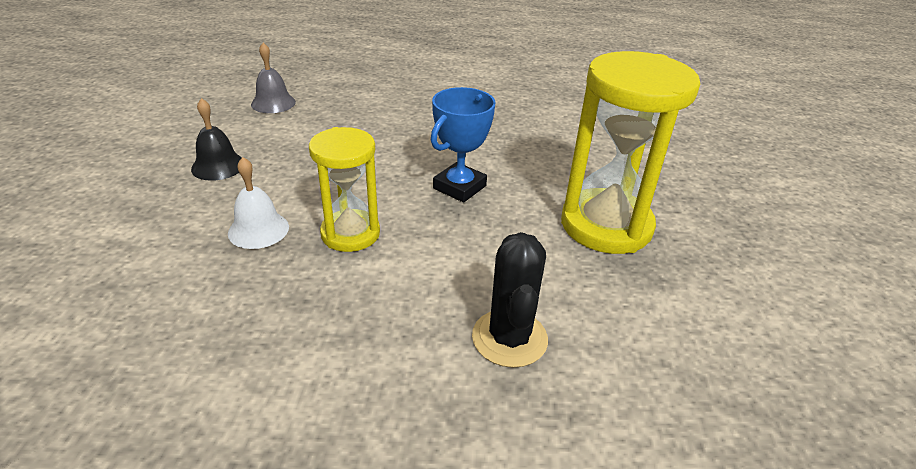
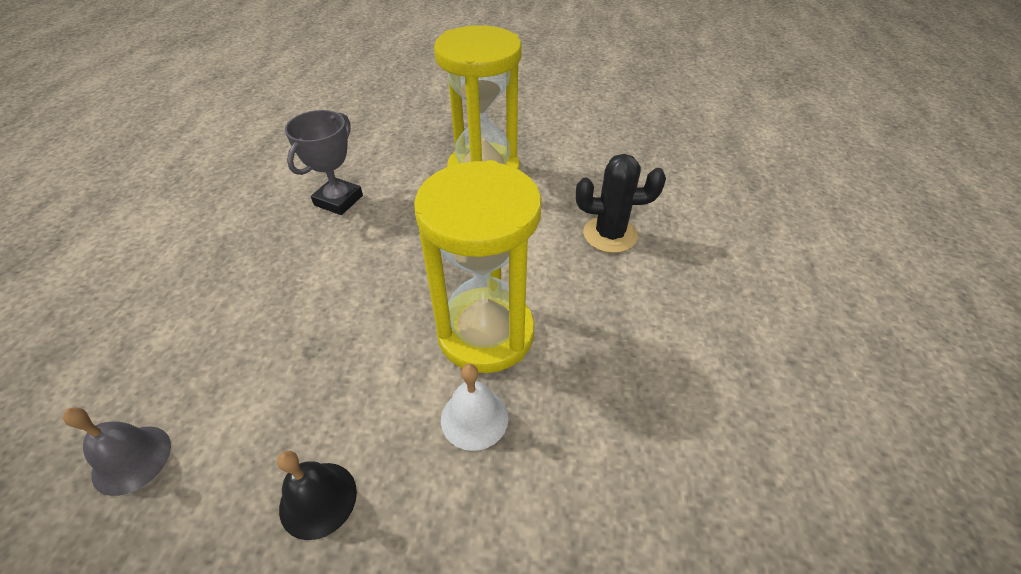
camera: 85 degrees left, 10 degrees up
(350, 233) = (486, 333): yellow hourglass -> yellow hourglass, size x1.63
(459, 187) = (416, 251): blue trophy -> none
(526, 140) = (338, 200): none -> grey trophy

